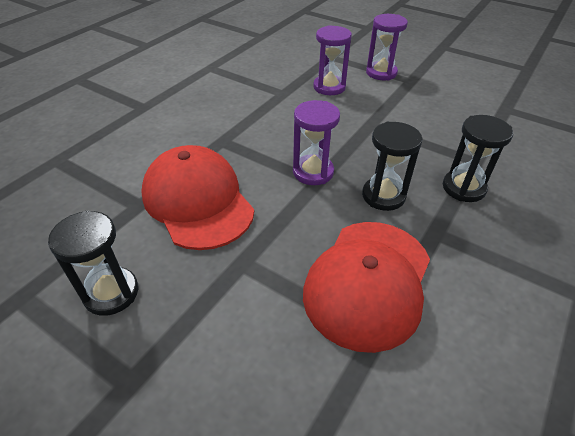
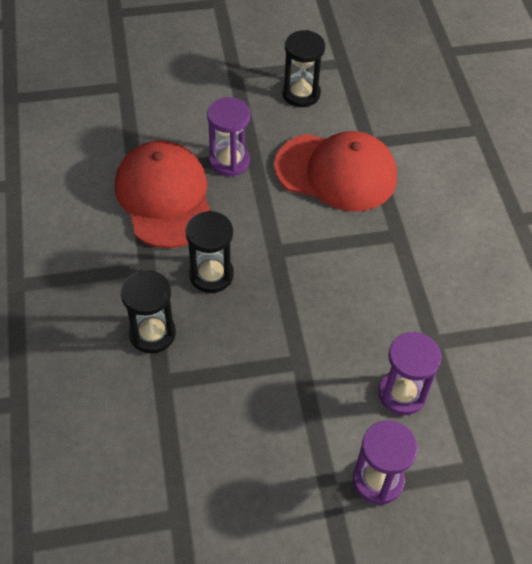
camera: 135 degrees right, 10 degrees up
(313, 172) = (288, 258): purple hourglass -> purple hourglass (229, 161)

